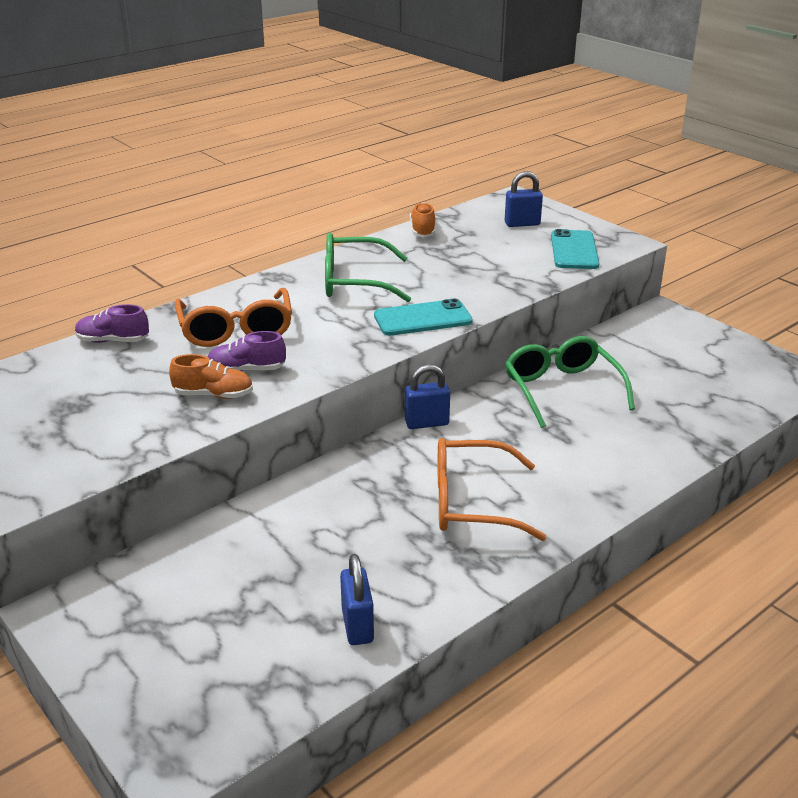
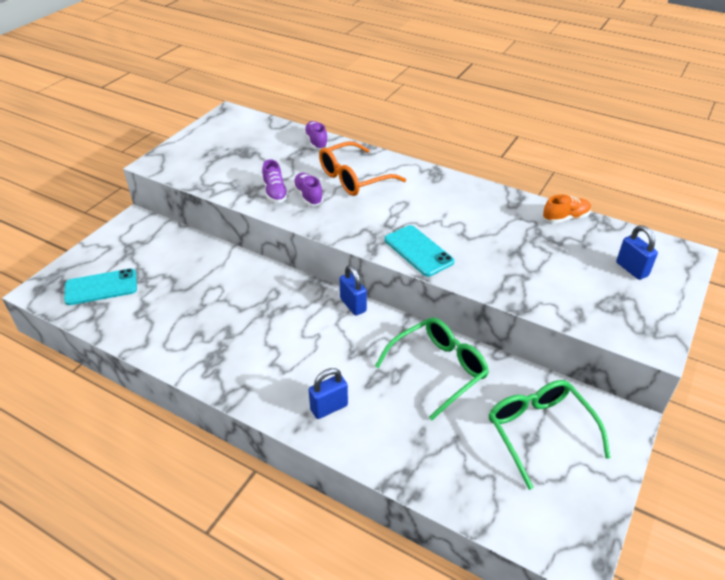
camera: 70 degrees right, 10 degrees up
(213, 395) = (275, 193): orange shoe -> purple shoe
(354, 282) = (451, 206): green glasses -> green glasses (539, 431)
(357, 626) = (141, 325): blue padlock -> blue padlock (329, 408)
(471, 503) = (270, 348): orange glasses -> none
(574, 250) = (605, 311): turquoise phone -> turquoise phone (101, 287)

